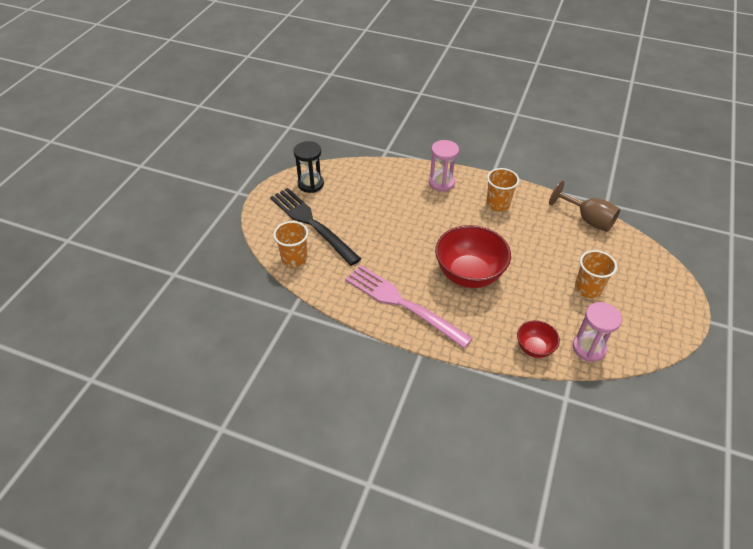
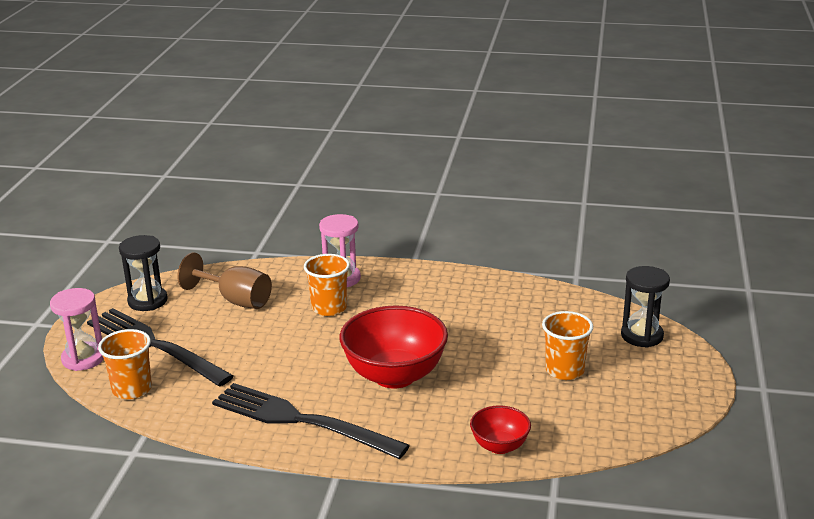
camera: 10 degrees left, 20 degrees down
(401, 303) = (300, 420): pink fork -> black fork
(497, 204) = (425, 293): orange cup -> orange cup (329, 308)
(587, 219) = (553, 295): brown goblet -> brown goblet (235, 300)
(589, 348) = (576, 436): pink hourglass -> pink hourglass (83, 358)
(647, 266) = (642, 336): none -> black hourglass

